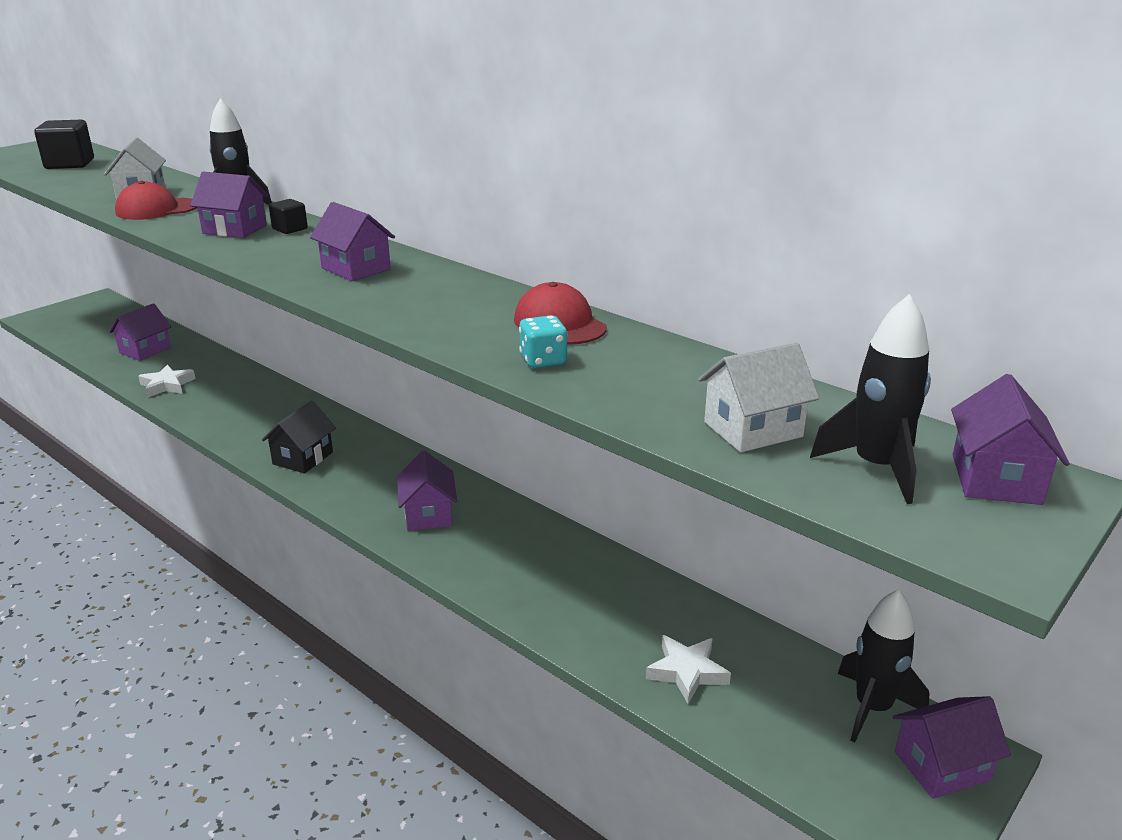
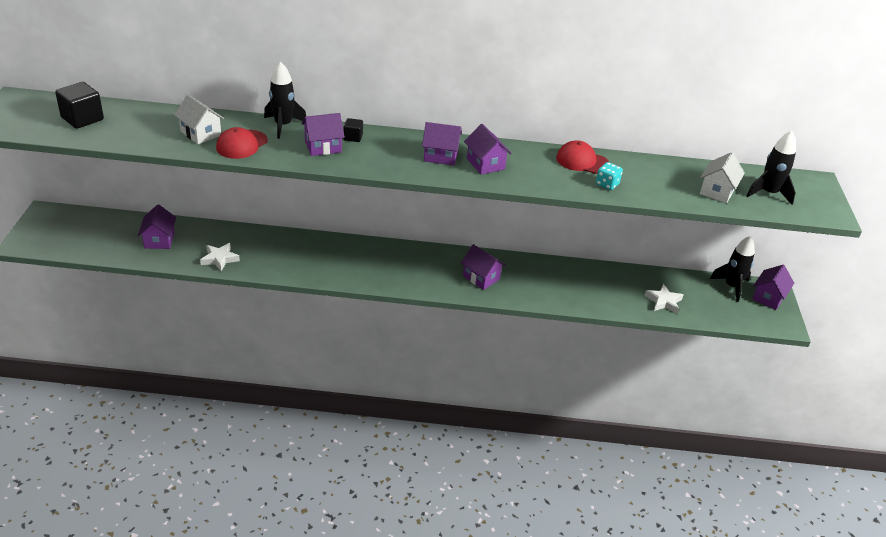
camera: 40 degrees left, 10 degrees up
(303, 458) = (376, 273): black house -> none
(995, 479) = (801, 185): purple house -> purple house (485, 164)

